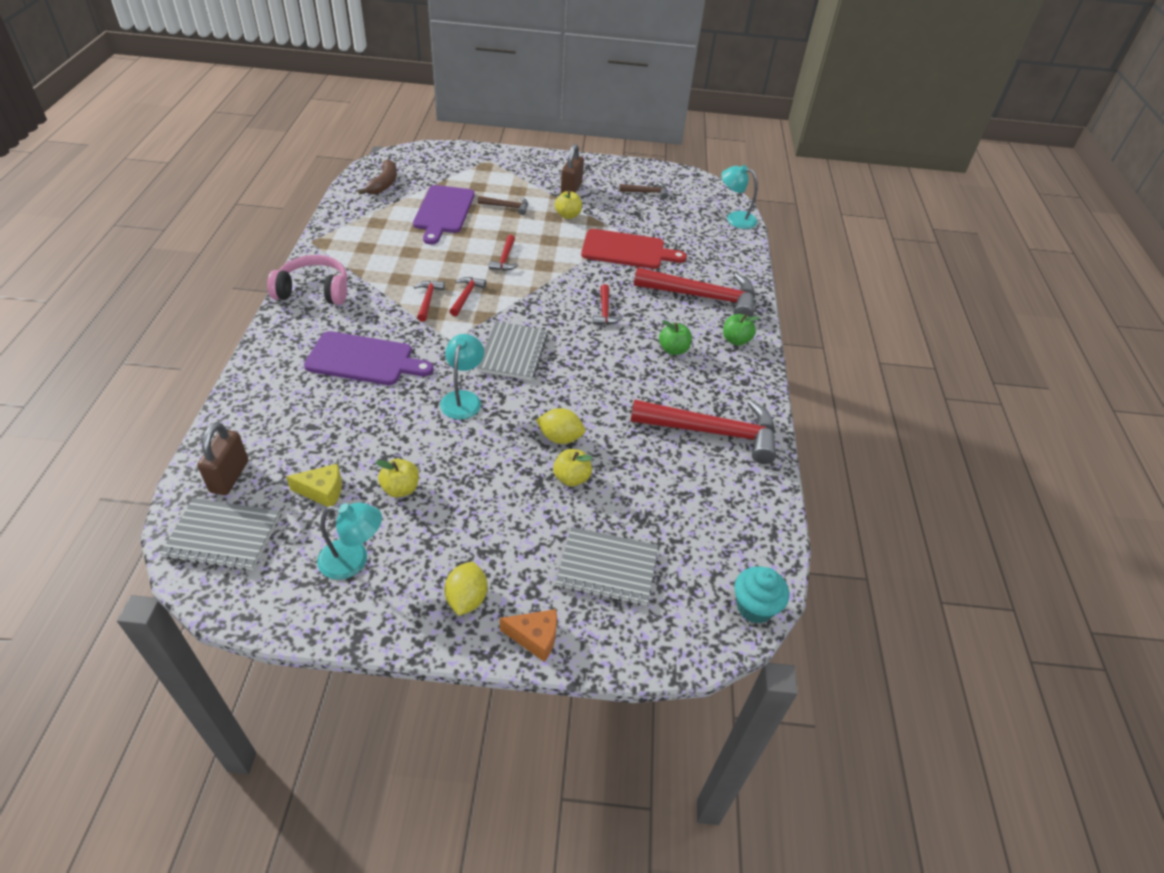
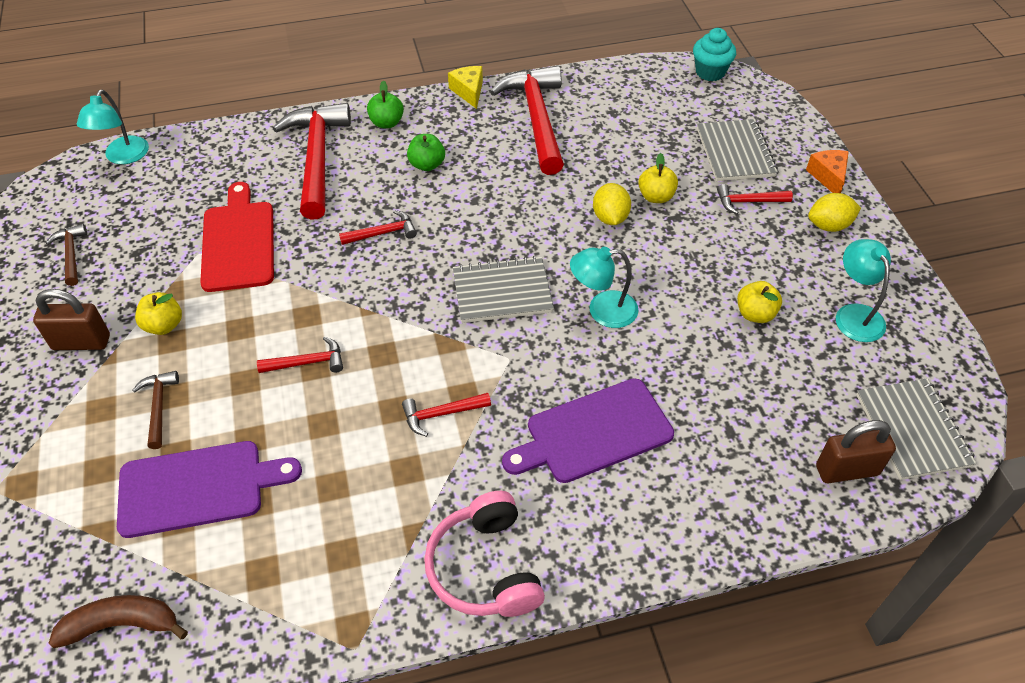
camera: 105 degrees left, 5 degrees up
(322, 491) = (803, 375): yellow cheese -> yellow cheese (468, 92)
(364, 359) = (594, 433): purple cutting board -> purple cutting board turned 105 degrees counterclockwise
(466, 296) = (413, 375): red hammer -> red hammer (748, 202)

